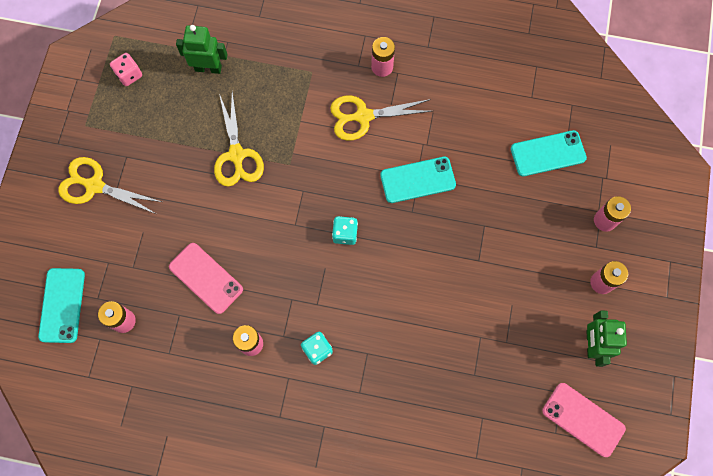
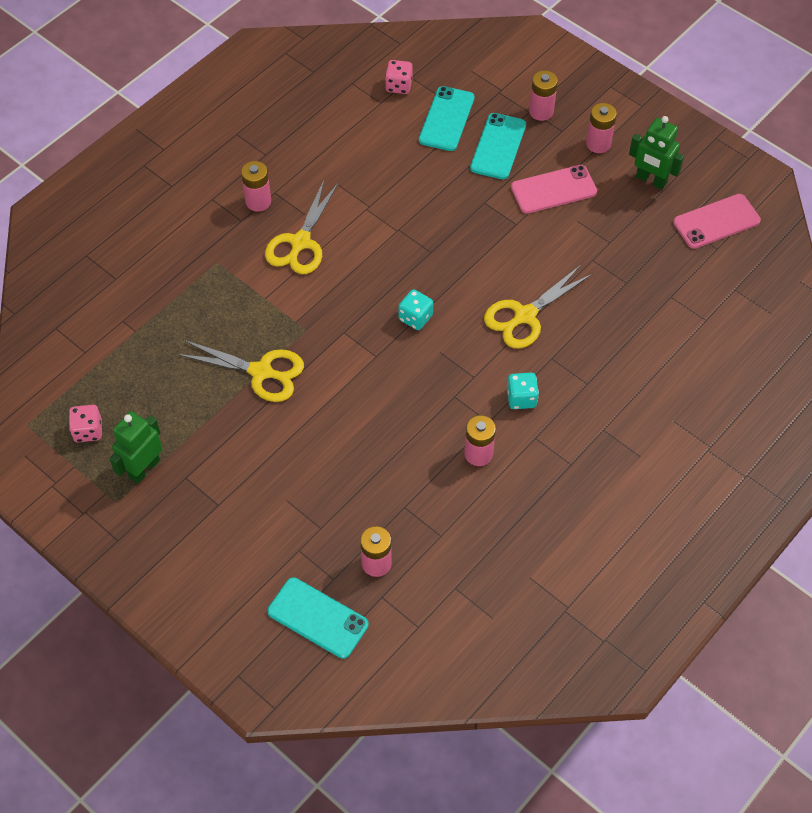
camera: 60 degrees left, 15 degrees down
(94, 186) = (197, 524): yellow scissors -> yellow scissors (525, 316)
(206, 278) = (380, 462): pink phone -> pink phone (553, 189)
(208, 68) = (140, 352): green robot -> green robot (144, 469)
(417, 180) = (401, 231): turquoise phone -> turquoise phone (498, 146)
(557, 101) = (398, 86): none -> pink dice

